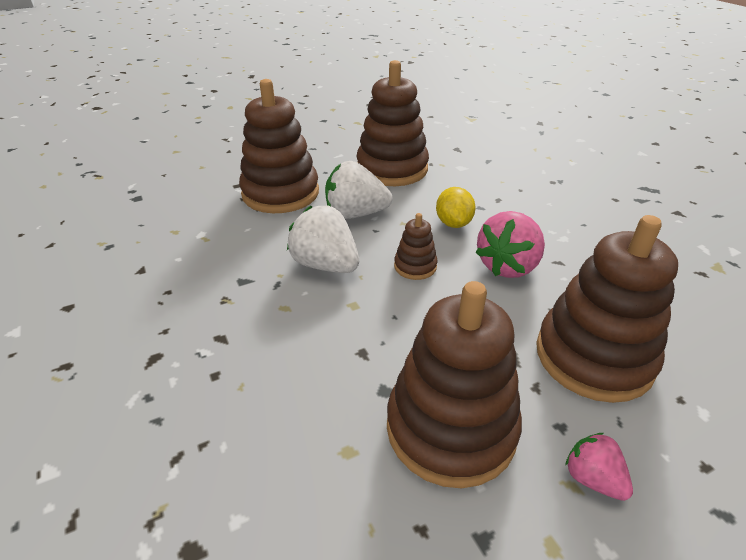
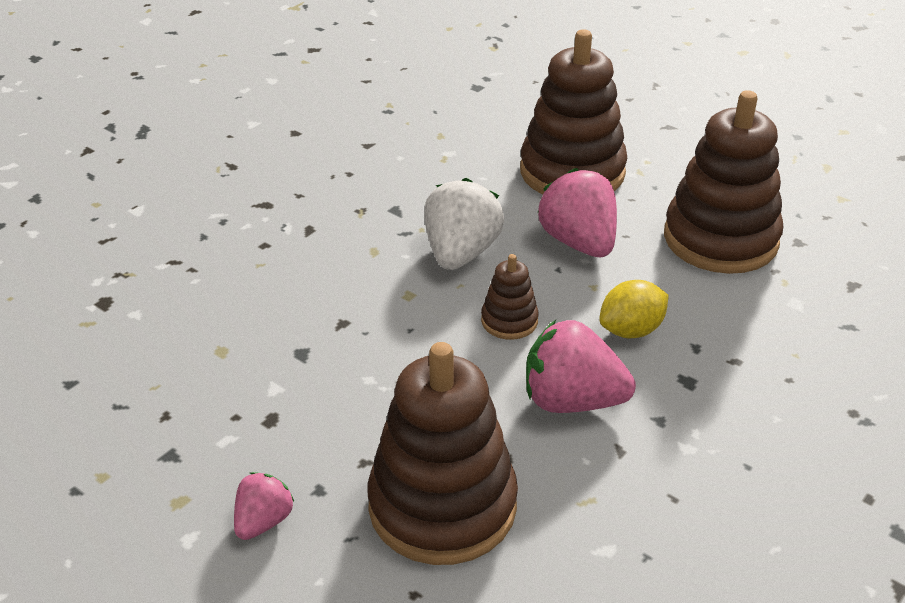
camera: 65 degrees right, 0 degrees up
(355, 214) = (578, 242): white strawberry -> pink strawberry
(450, 428) = (277, 408): brown stacking toy -> none

